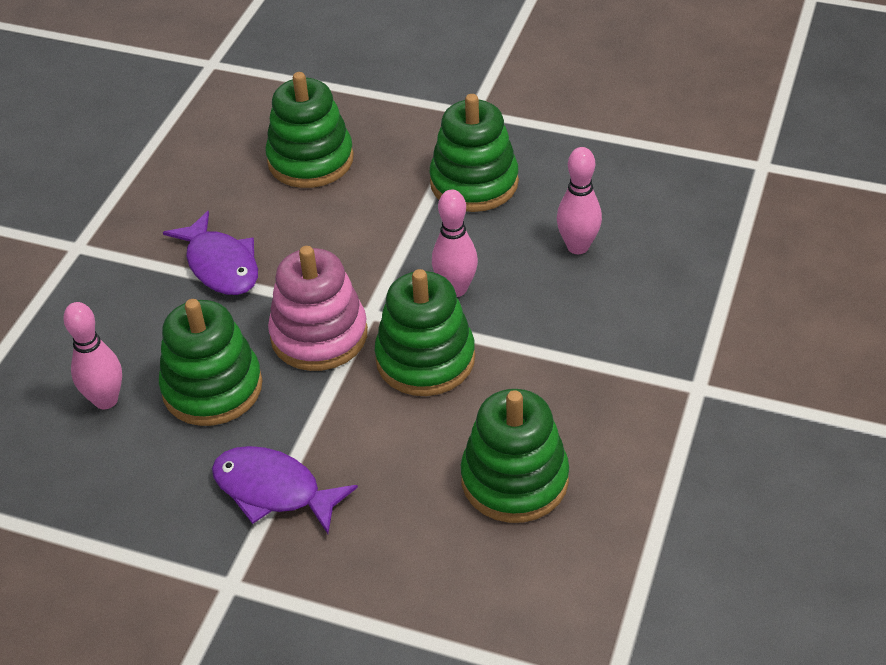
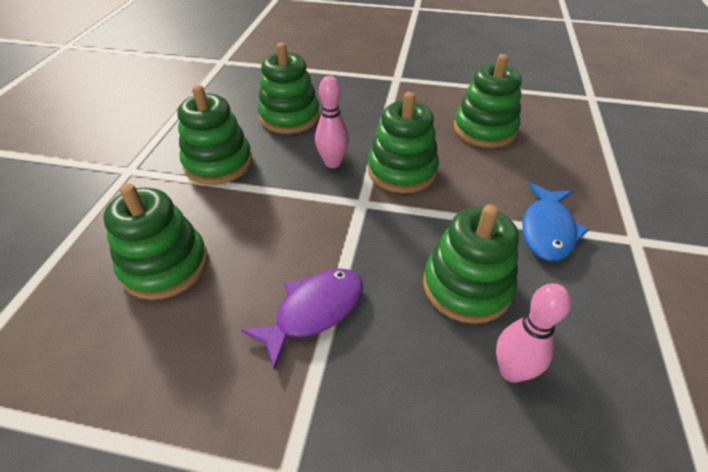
camera: 100 degrees left, 0 degrees up
(274, 490) = (547, 230): purple fish -> blue fish
(319, 335) = (391, 227): pink stacking toy -> none
(577, 246) = (289, 117): pink bowling pin -> green stacking toy

